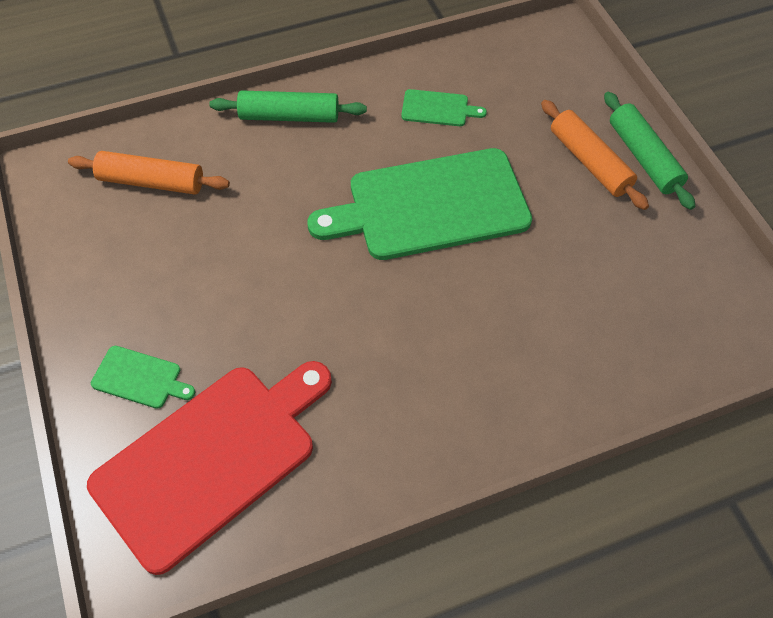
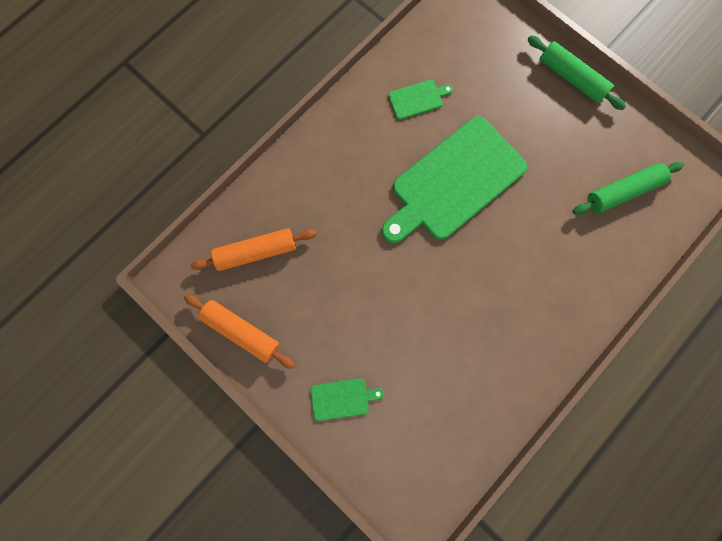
camera: 25 degrees left, 20 degrees up
(211, 459) = (420, 429): red cutting board -> none
(289, 116) = (319, 153): green rolling pin -> green rolling pin (622, 192)
(589, 162) = (538, 98): orange rolling pin -> orange rolling pin (242, 331)

